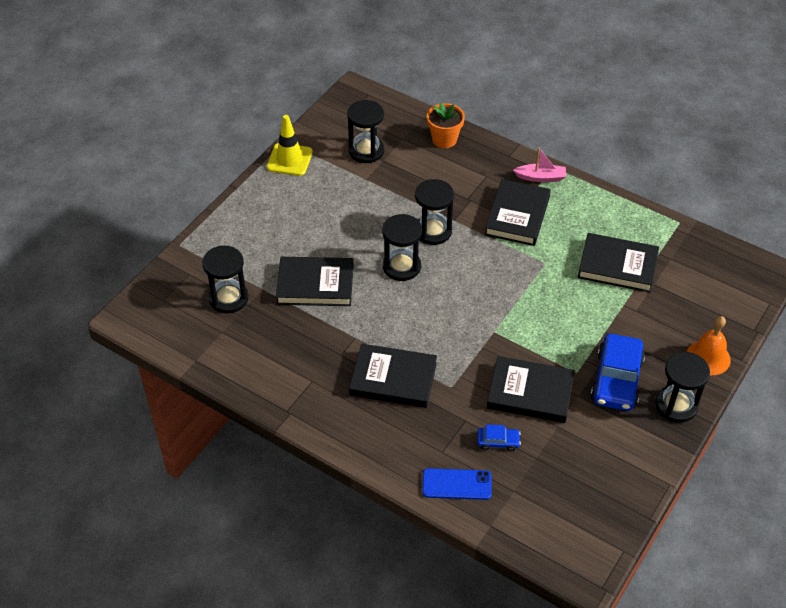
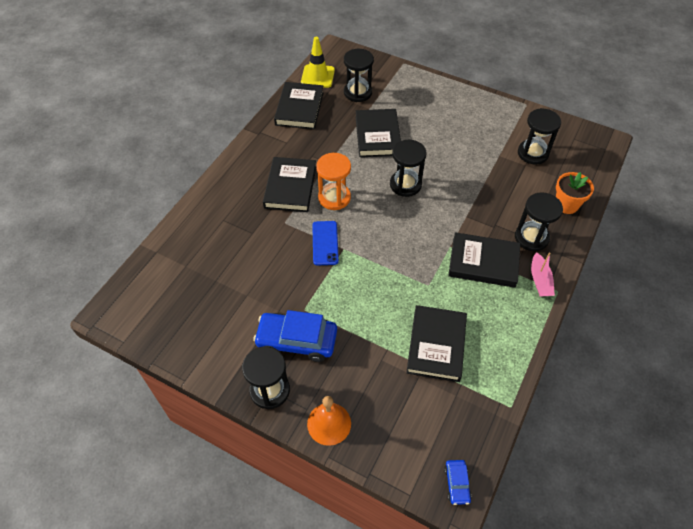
camera: 85 degrees right, 5 degrees up
(289, 160) = (507, 109): yellow traffic cone -> yellow traffic cone (317, 76)
(415, 335) = (334, 198): none -> orange hourglass
(433, 231) = (449, 202): black hourglass -> black hourglass (531, 238)
(456, 484) = (193, 230): blue phone -> blue phone (325, 243)
(498, 441) = (231, 254): blue car -> blue car (457, 484)
(530, 393) = (280, 275): black book -> black book (299, 108)

